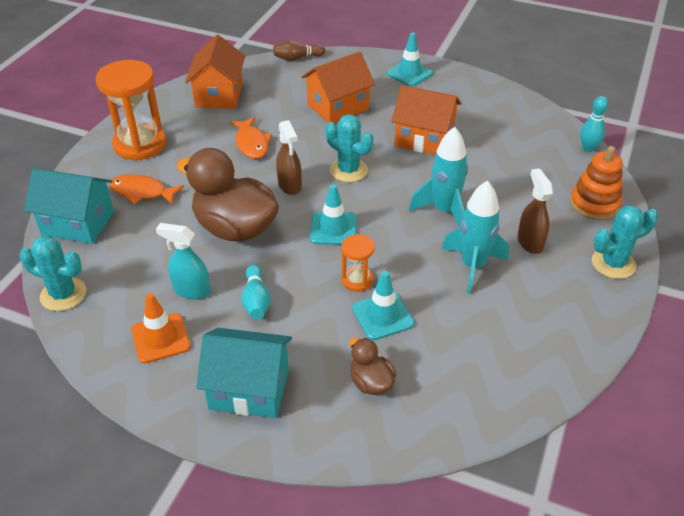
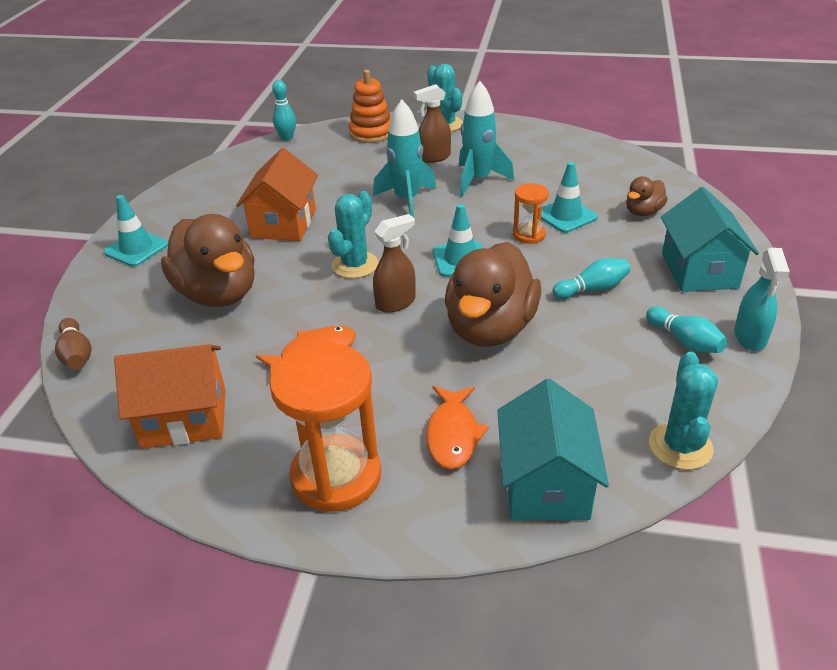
camera: 100 degrees left, 5 degrees down
(160, 338) = (685, 341): orange traffic cone -> turquoise bowling pin
(191, 290) = (605, 337): turquoise spray bottle -> turquoise spray bottle (750, 337)
(338, 107) = (218, 293): orange house -> brown duck

